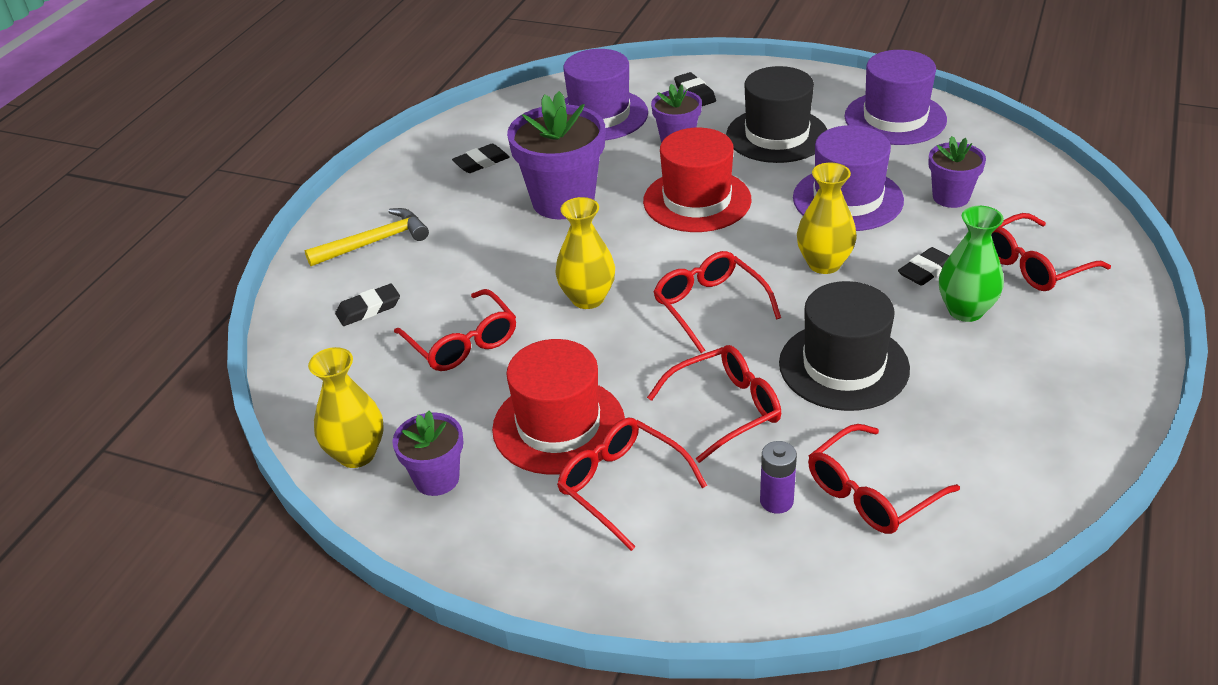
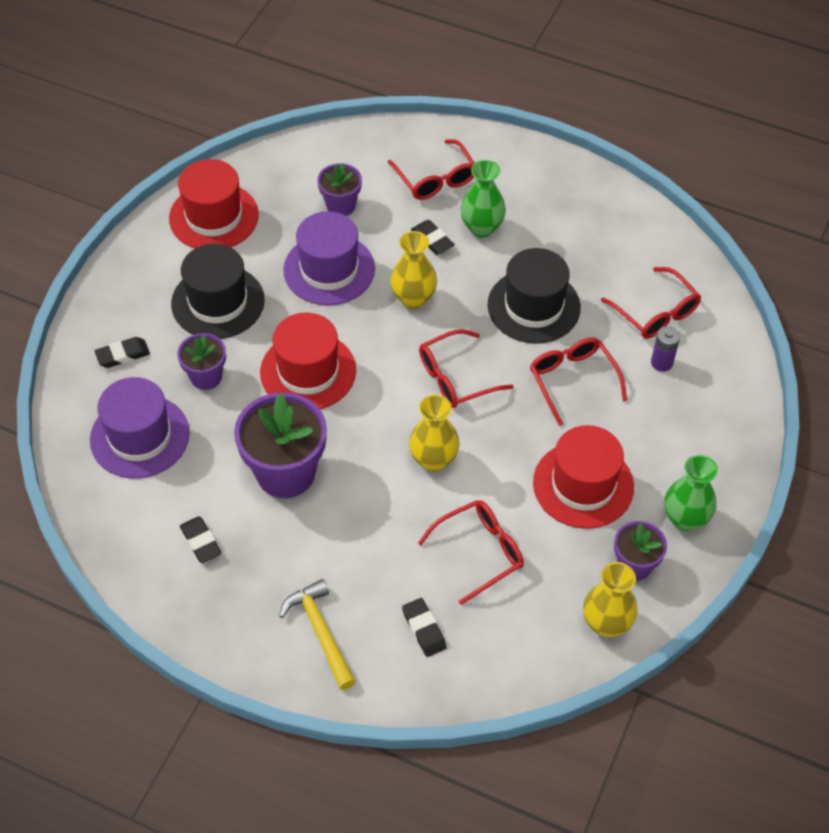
camera: 90 degrees left, 15 degrees up
(507, 530) = (685, 518): none -> green vase
(621, 486) = (645, 448): red glasses -> none
(895, 118) = (214, 217): purple hat -> red hat

